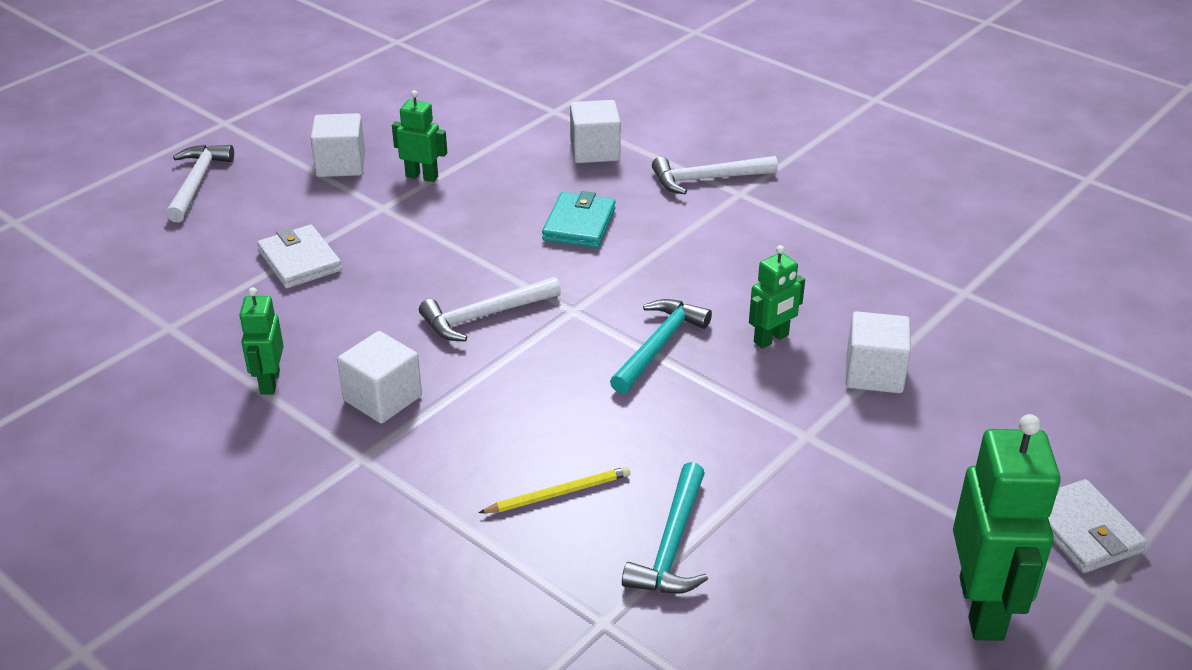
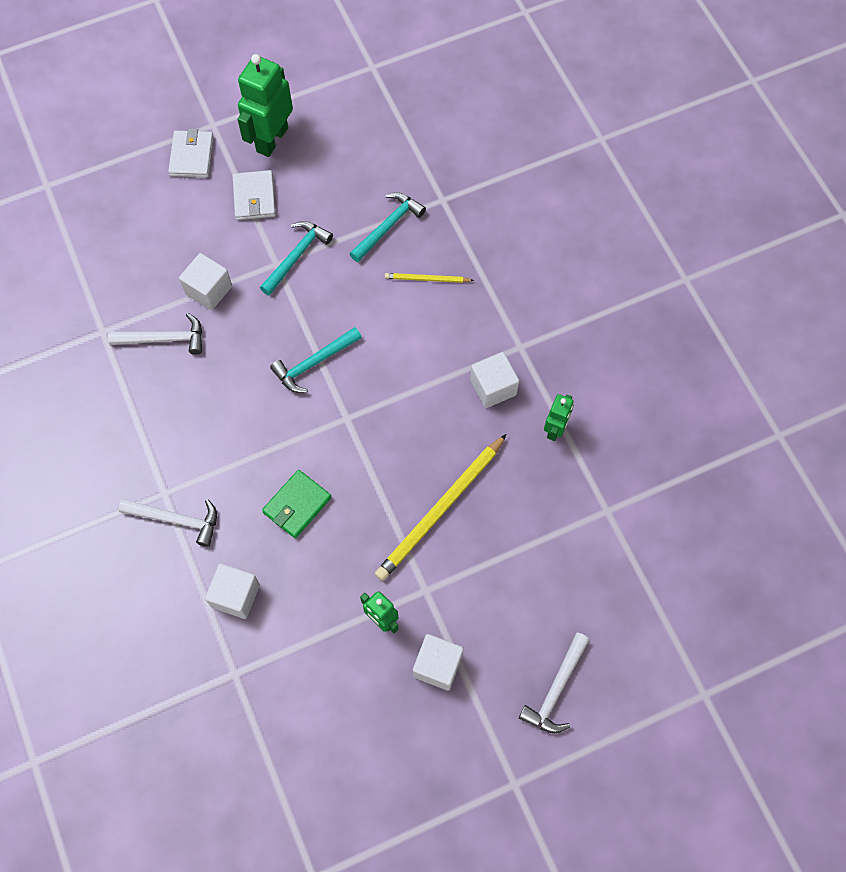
camera: 155 degrees left, 30 degrees up
(299, 261) = (504, 547): white wallet -> white wallet (254, 197)
(398, 268) = (440, 509): none -> yellow pencil
(484, 316) = (404, 435): white hammer -> white hammer (164, 339)
(579, 224) = (297, 505): turquoise wallet -> green wallet
(771, 339) = (245, 341): green robot -> none
(786, 454) = (296, 256): none -> turquoise hammer

